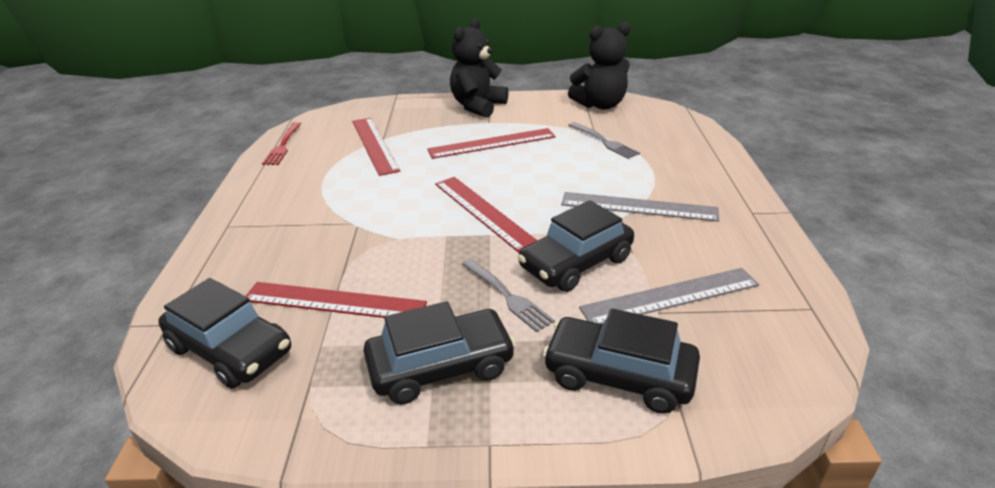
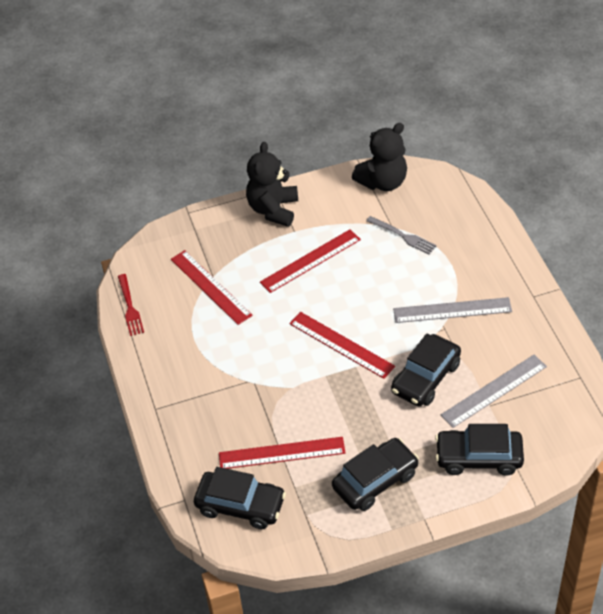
camera: 15 degrees left, 15 degrees up
(507, 296) = (392, 418): grey fork -> none

